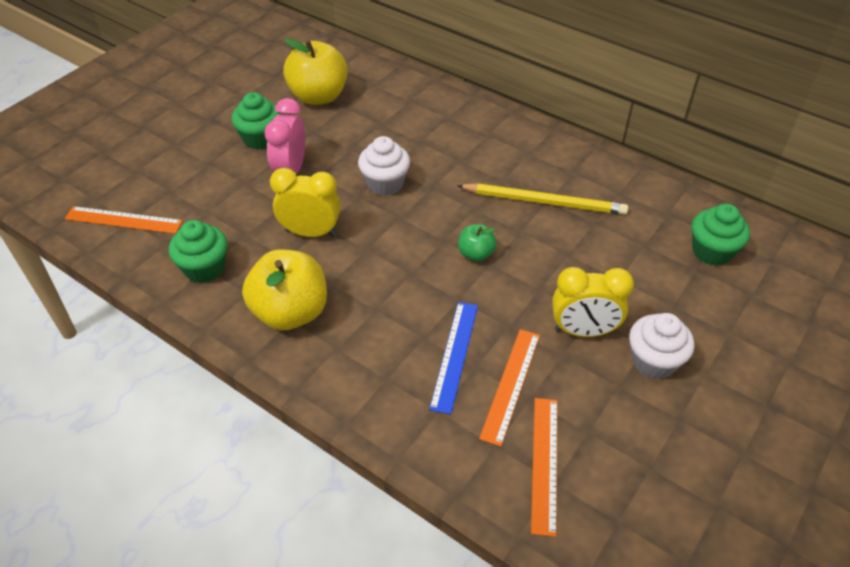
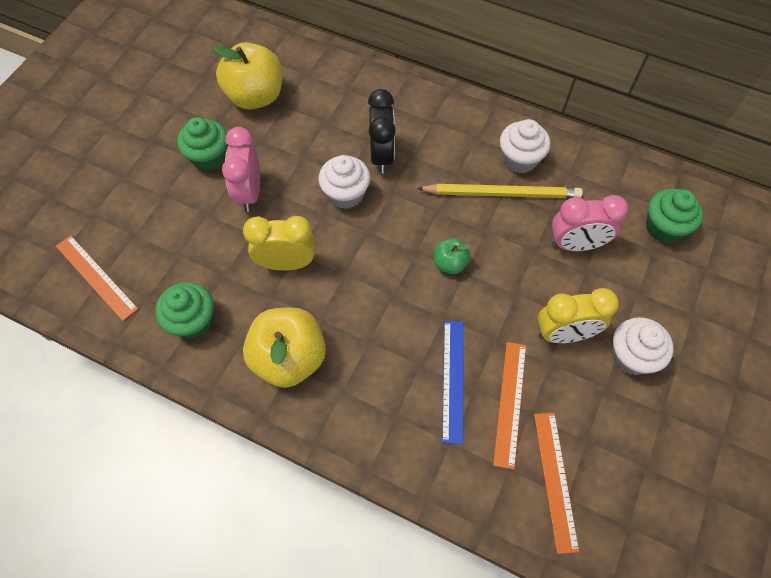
camera: 10 degrees left, 15 degrees up
(123, 220) = (96, 277): orange ruler -> orange ruler turned 45 degrees clockwise
(429, 156) = (382, 155): none -> black clock
(569, 176) = (519, 159): none -> white cupcake
(613, 254) = (575, 244): none -> pink clock

